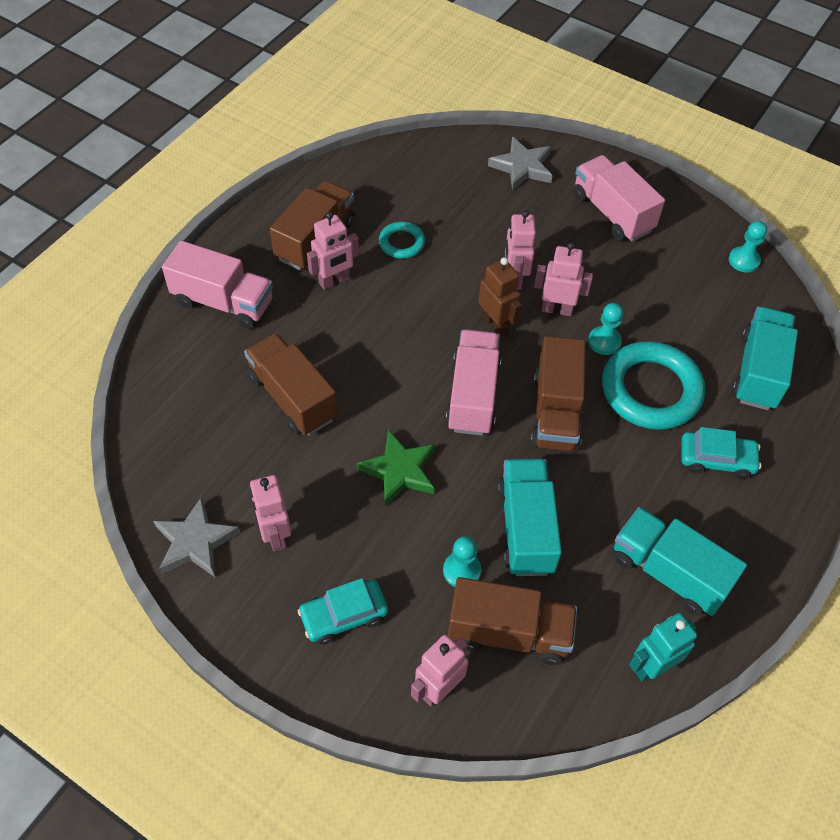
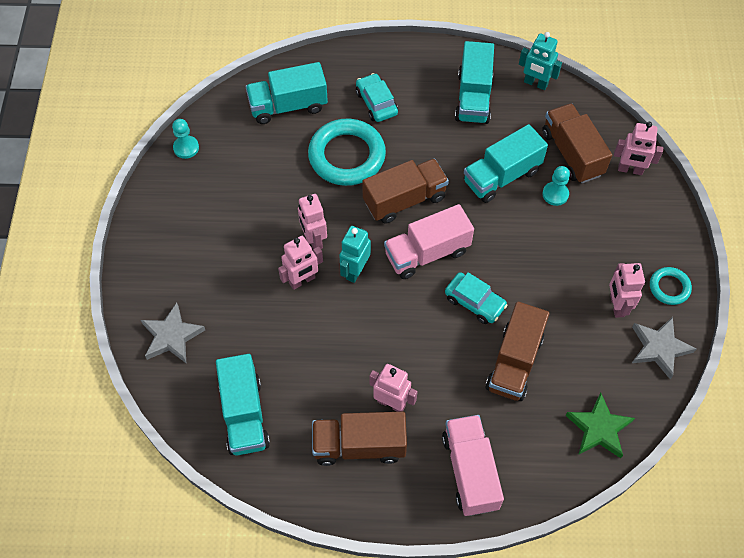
camera: 120 degrees left, 5 degrees up
(275, 535) = (616, 305): pink robot -> pink robot turned 135 degrees clockwise
(344, 616) = (632, 237): turquoise car -> turquoise car (474, 302)
(400, 470) = (517, 263): green star -> green star (599, 428)
(401, 243) = (318, 378): turquoise ring -> turquoise ring (669, 287)
(408, 181) = (244, 414): none -> turquoise truck
(495, 324) = (355, 271): brown robot -> turquoise robot
(604, 341) = (323, 198): turquoise pawn -> none
(612, 213) = (187, 248): pink truck -> none

